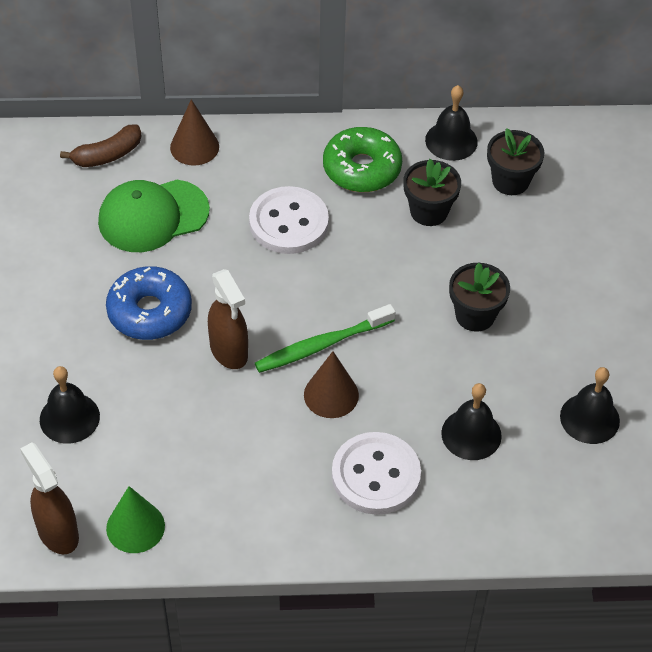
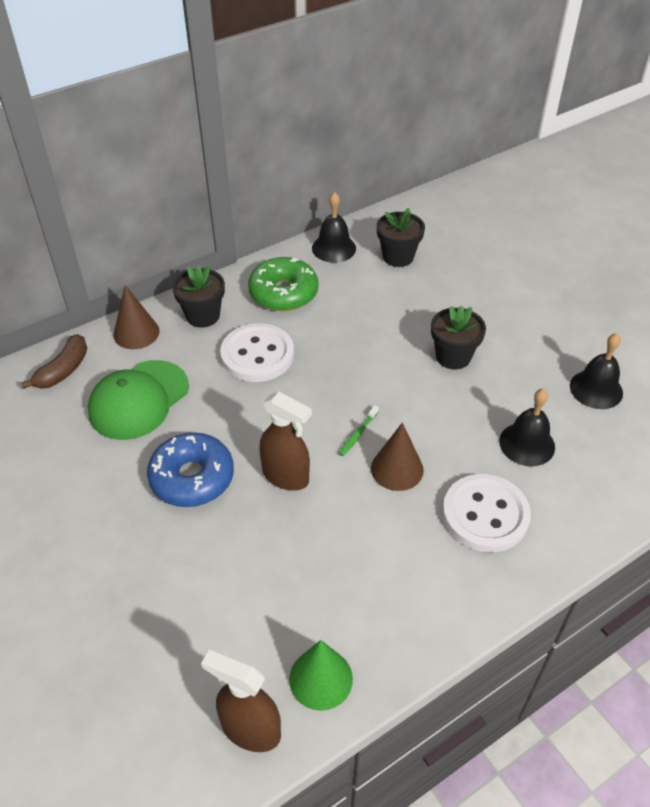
camera: 30 degrees left, 5 degrees down
(69, 418) = (184, 609): black bell -> none
(322, 345) = (358, 434): green toothbrush -> green toothbrush, size x0.48
(429, 211) = (358, 301): black flower pot -> black flower pot (203, 316)

